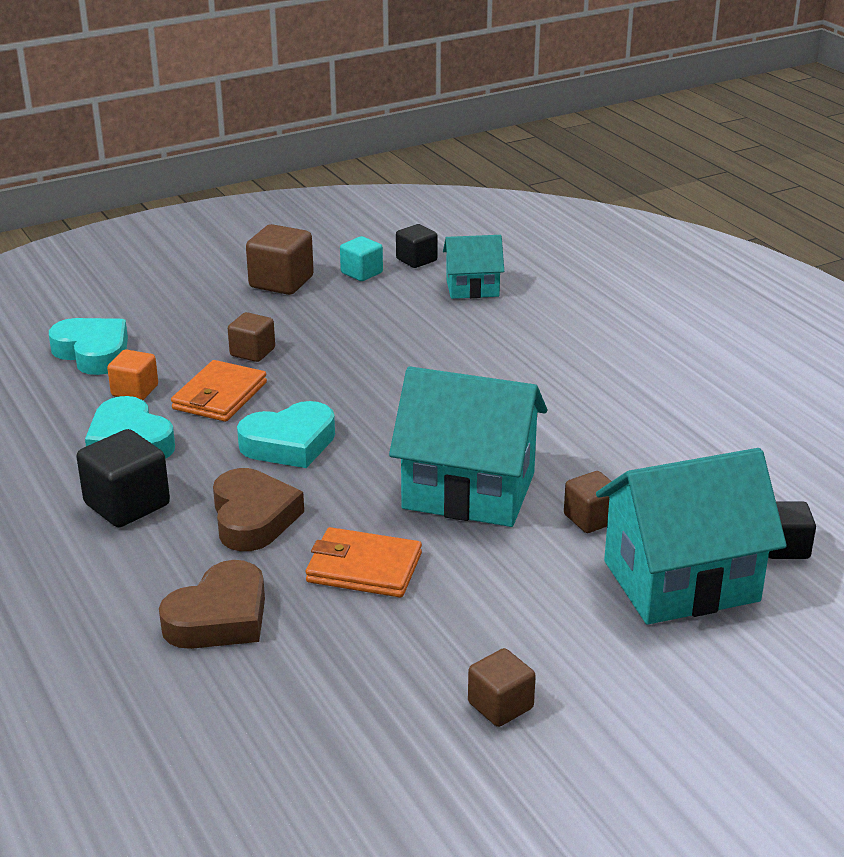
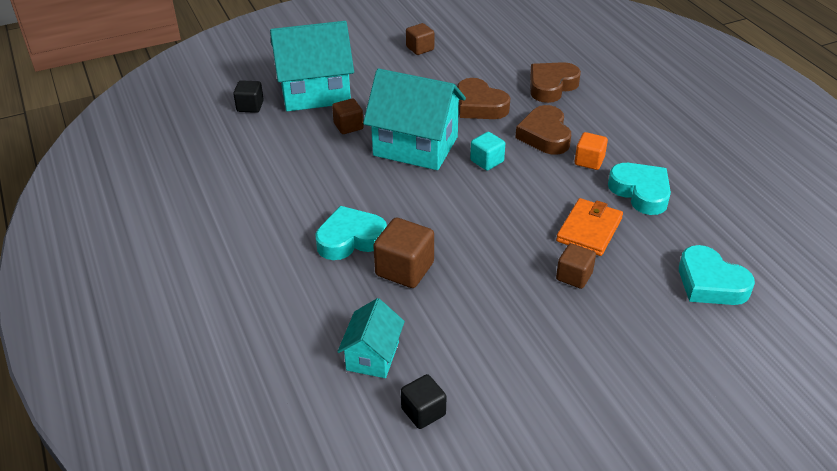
camera: 175 degrees left, 10 degrees up
(127, 504) = (623, 147): black cube -> none
(135, 391) = (656, 238): orange cube -> orange cube (589, 161)
(281, 282) = (565, 378): brown cube -> brown cube (404, 269)
(289, 443) = (530, 185): turquoise heart -> turquoise heart (350, 239)
(361, 273) = (483, 390): turquoise cube -> turquoise cube (487, 161)
(364, 568) = (479, 106): orange wallet -> brown heart
(472, 288) = (373, 356): turquoise house -> turquoise house turned 75 degrees counterclockwise

